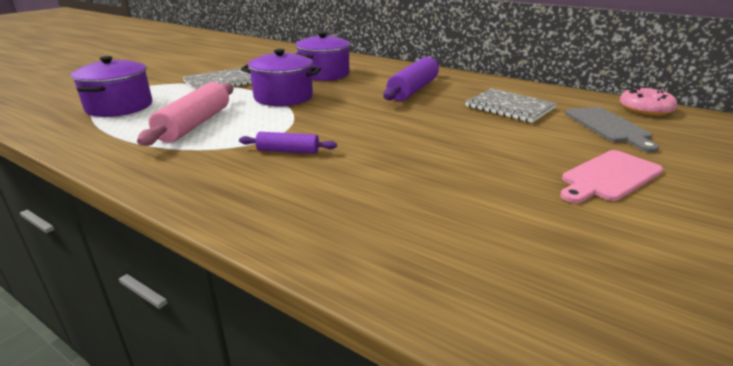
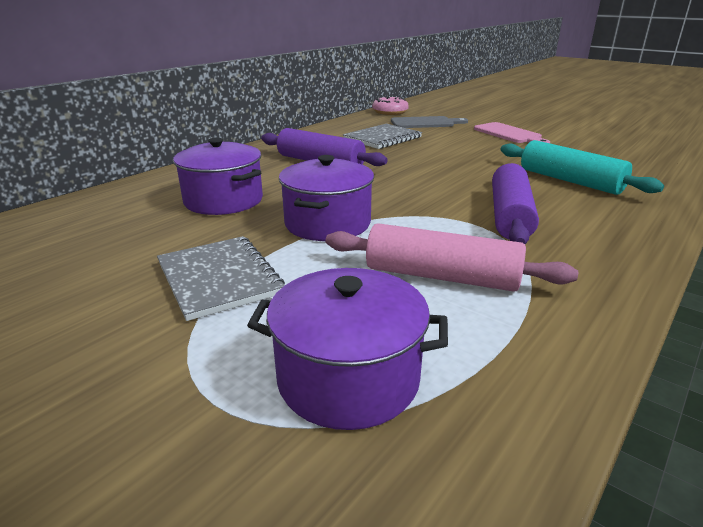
camera: 85 degrees left, 0 degrees up
(288, 151) = (510, 216): purple rolling pin -> purple rolling pin, size x1.81
(394, 193) = (570, 181): none -> turquoise rolling pin

